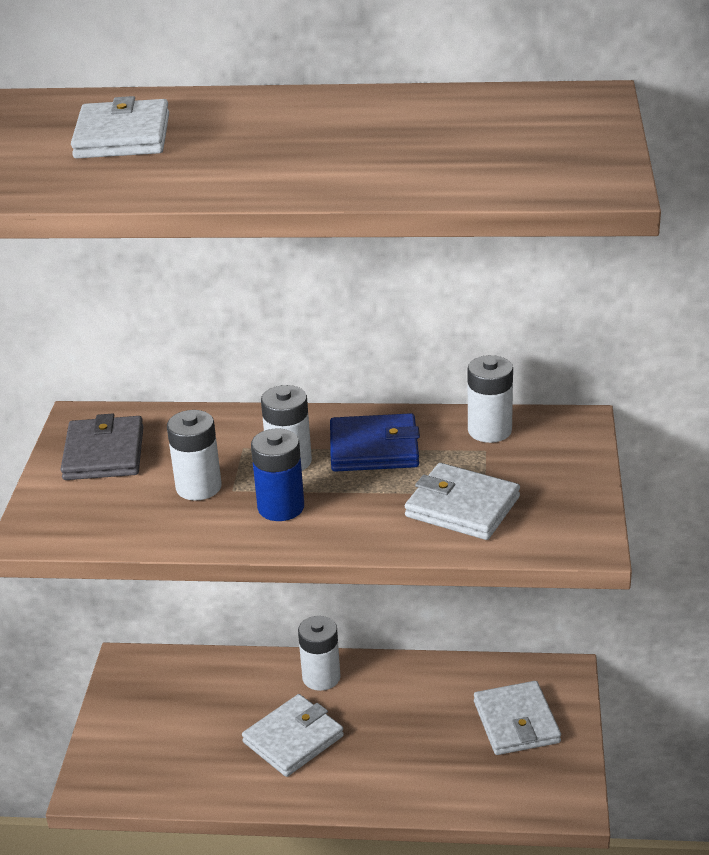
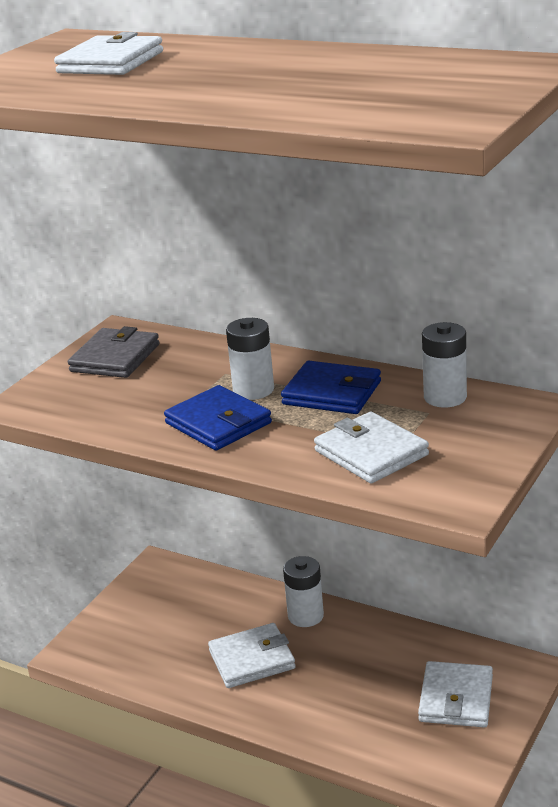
camera: 25 degrees right, 5 degrees down
(198, 487) = (166, 396): white battery -> none
(281, 507) = (218, 423): blue battery -> blue wallet

